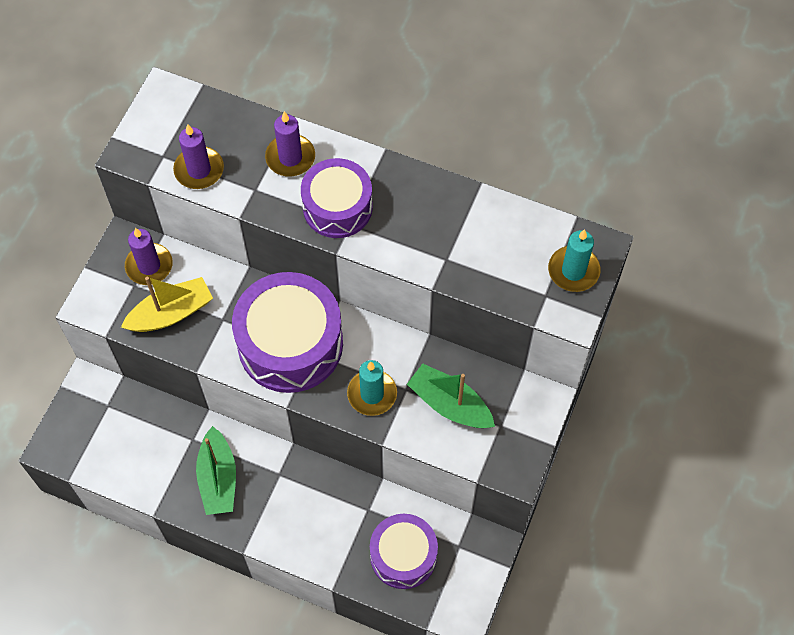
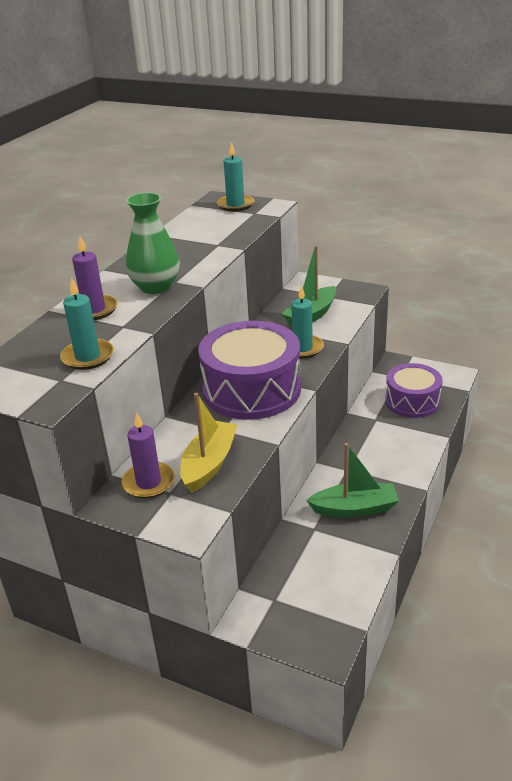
camera: 85 degrees left, 30 degrees down
(171, 313) = (209, 464): yellow boat -> yellow boat turned 45 degrees clockwise
(199, 170) = (88, 357): purple candle -> turquoise candle
(337, 207) = (156, 287): purple drum -> green vase

